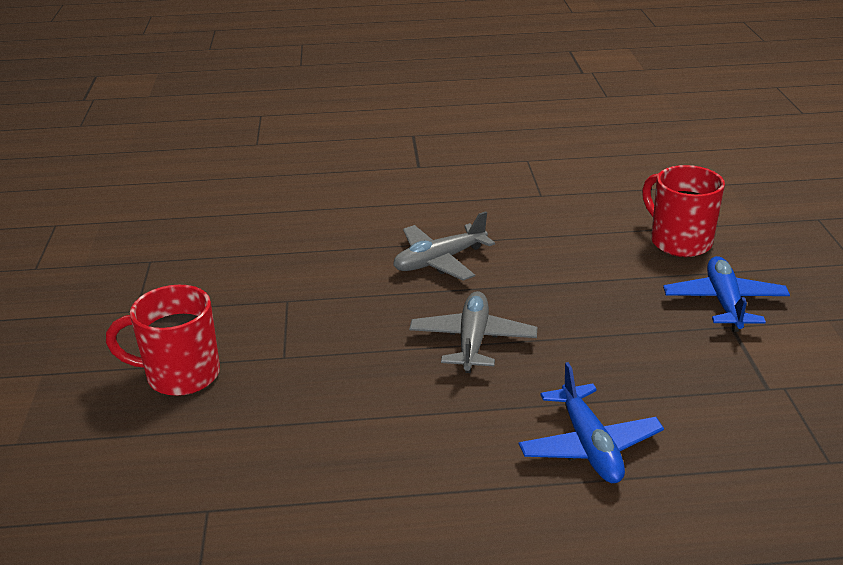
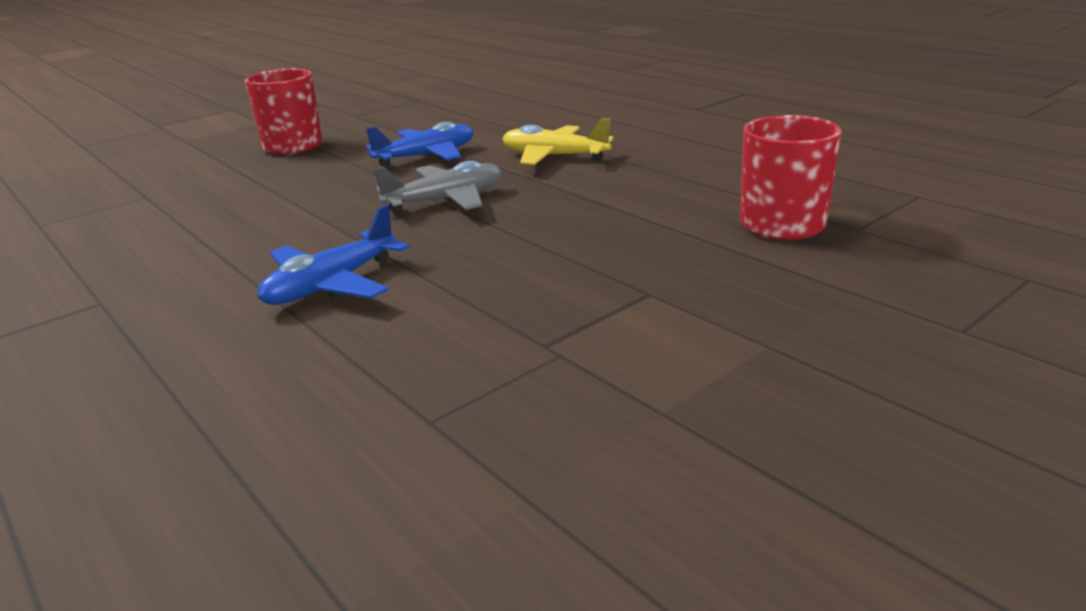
camera: 55 degrees right, 5 degrees down
(439, 261) = (554, 156): grey plane -> yellow plane
(724, 302) = (693, 277): blue plane -> blue plane (426, 156)

